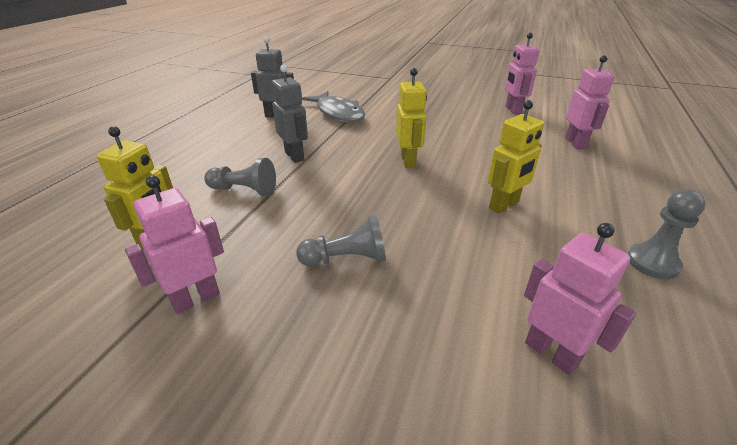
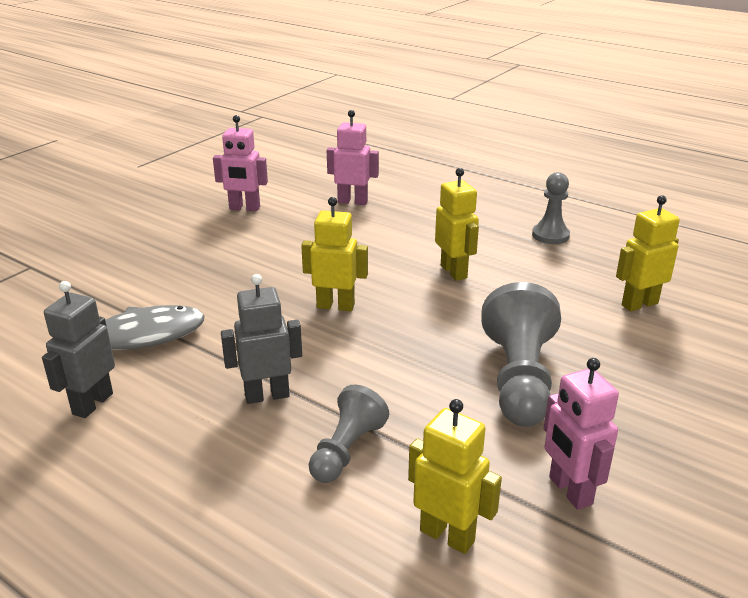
camera: 75 degrees left, 5 degrees down
(346, 259) = (519, 379): grey pawn -> grey pawn, size x1.65
(551, 353) = (639, 304): pink robot -> yellow robot

